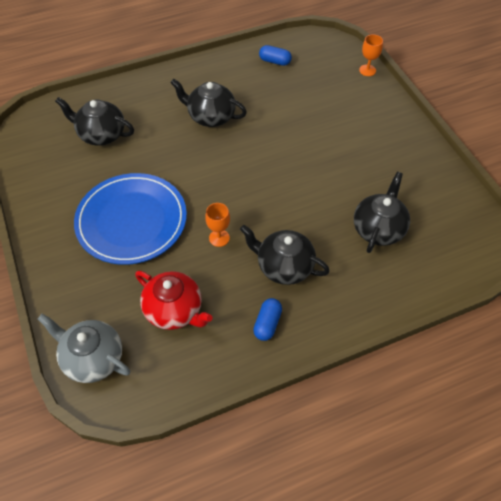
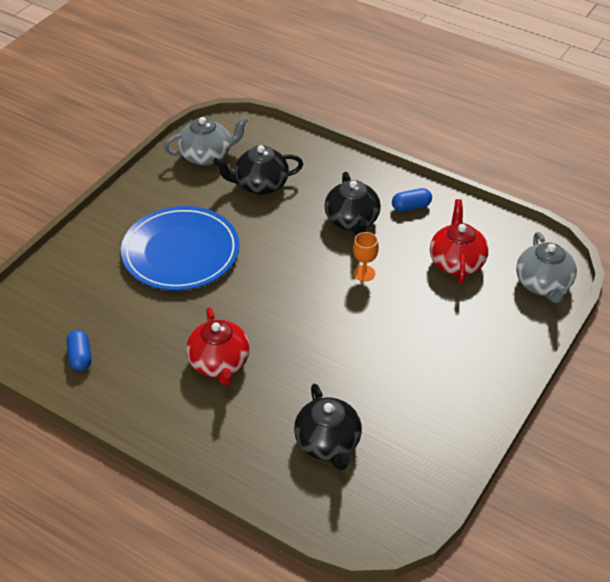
camera: 125 degrees left, 10 degrees down
(131, 221) = (406, 343): blue plate -> blue plate (181, 252)
(210, 117) = (219, 363): black teapot -> red teapot
(367, 70) = (41, 273): orange goblet -> none
(444, 212) = (207, 156): none -> grey teapot

